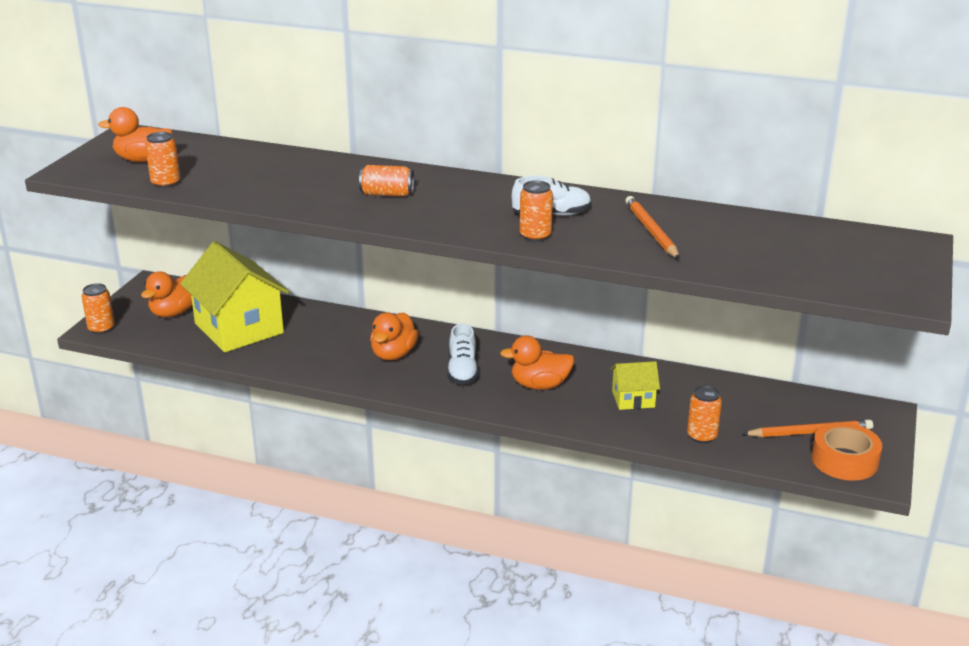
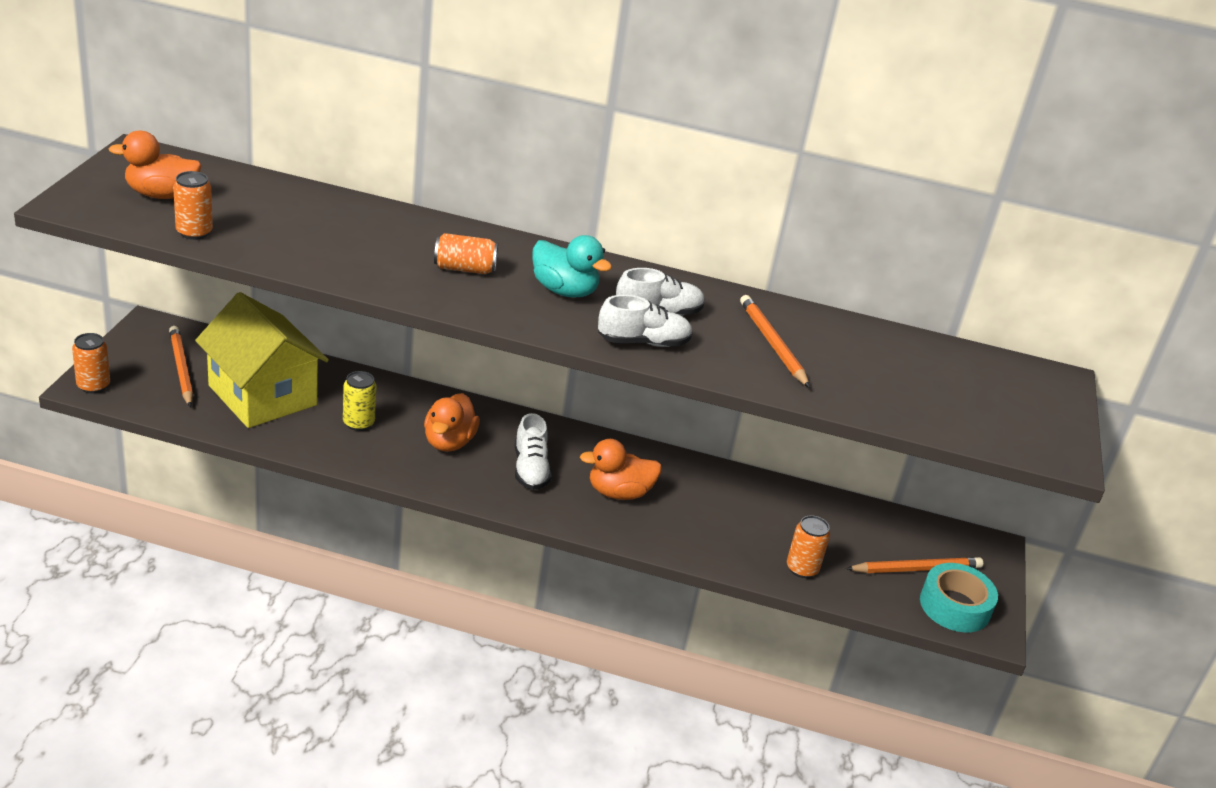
camera: 10 degrees left, 5 degrees up
(174, 313) = (181, 368): orange duck -> orange pencil
(317, 344) = (358, 423): none -> yellow can
(471, 204) = (564, 291): none -> turquoise duck
(535, 236) = (643, 342): orange can -> white shoe
(633, 399) = (724, 516): yellow house -> none
(844, 460) = (954, 606): orange tape -> turquoise tape

